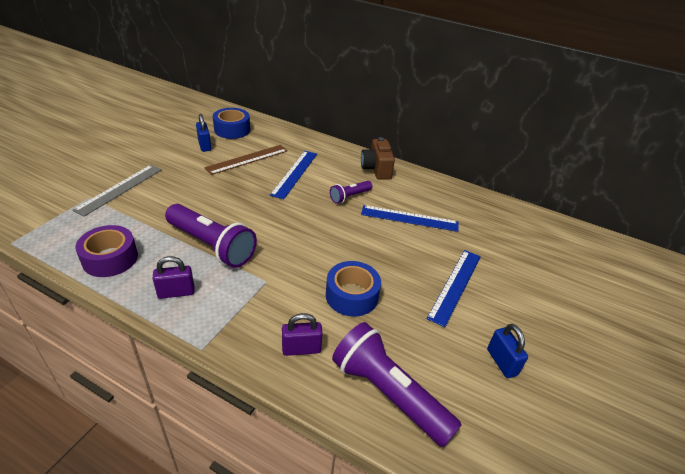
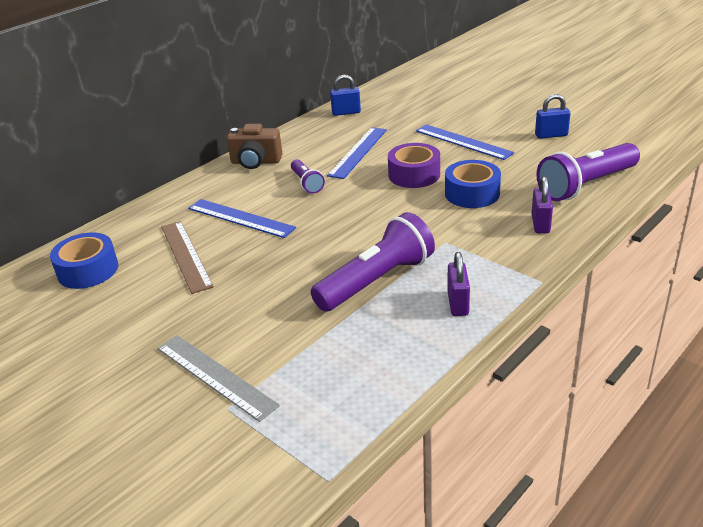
camera: 70 degrees left, 5 degrees down
(110, 258) = (386, 364): purple tape -> purple tape (414, 175)
(204, 146) = (124, 296): blue padlock -> blue padlock (346, 112)

